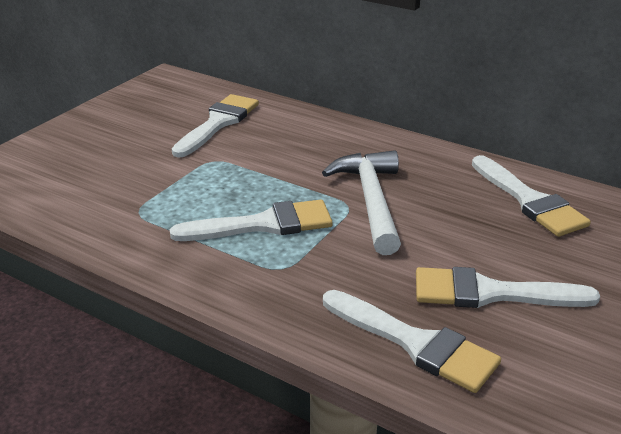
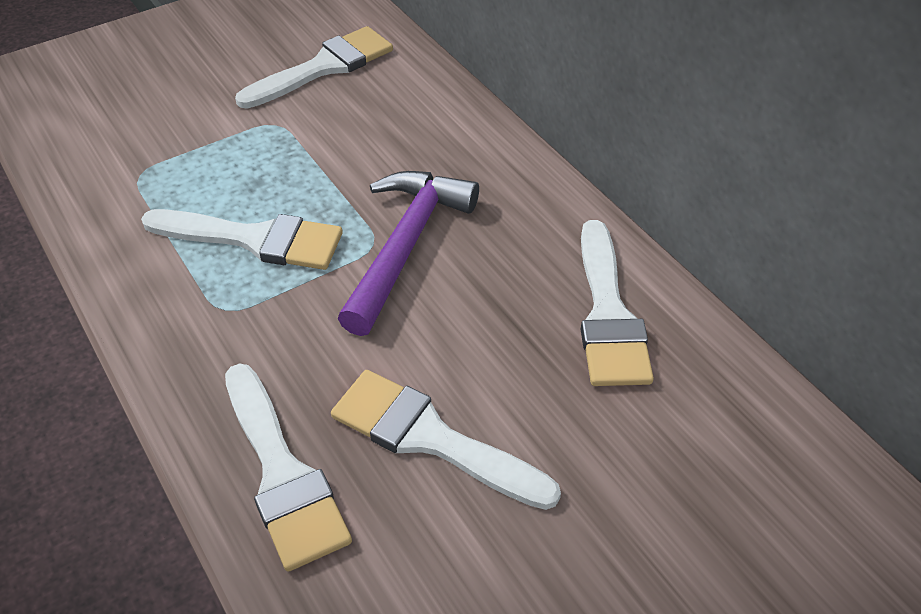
camera: 25 degrees right, 15 degrees up
(371, 201) = (406, 246): white hammer -> purple hammer

